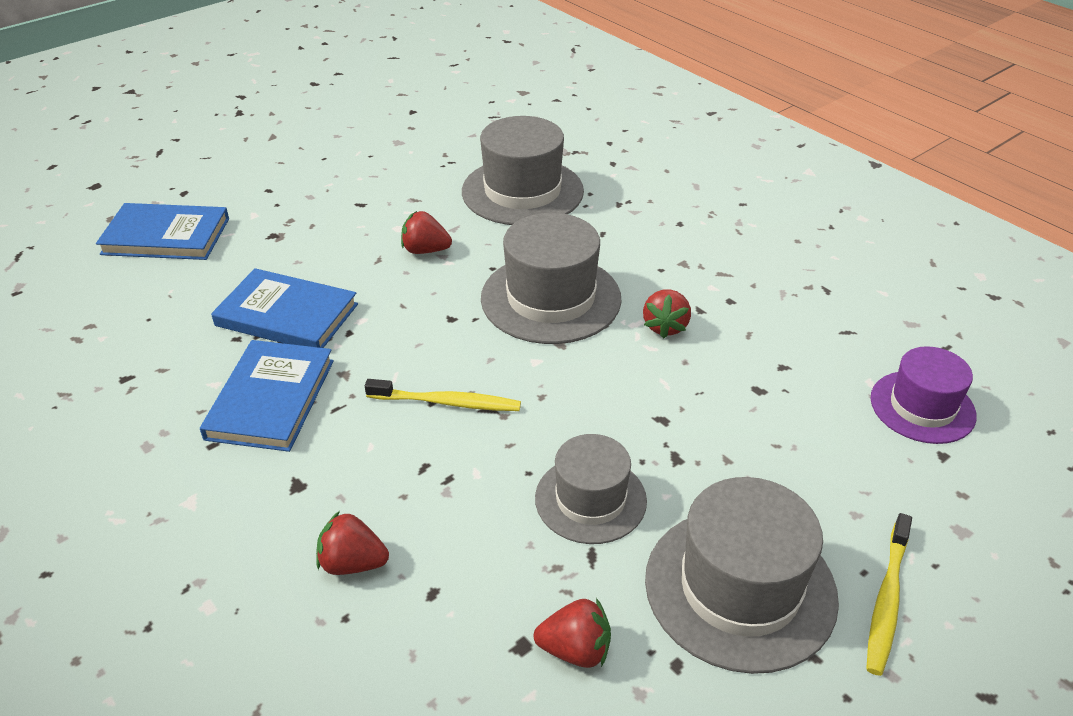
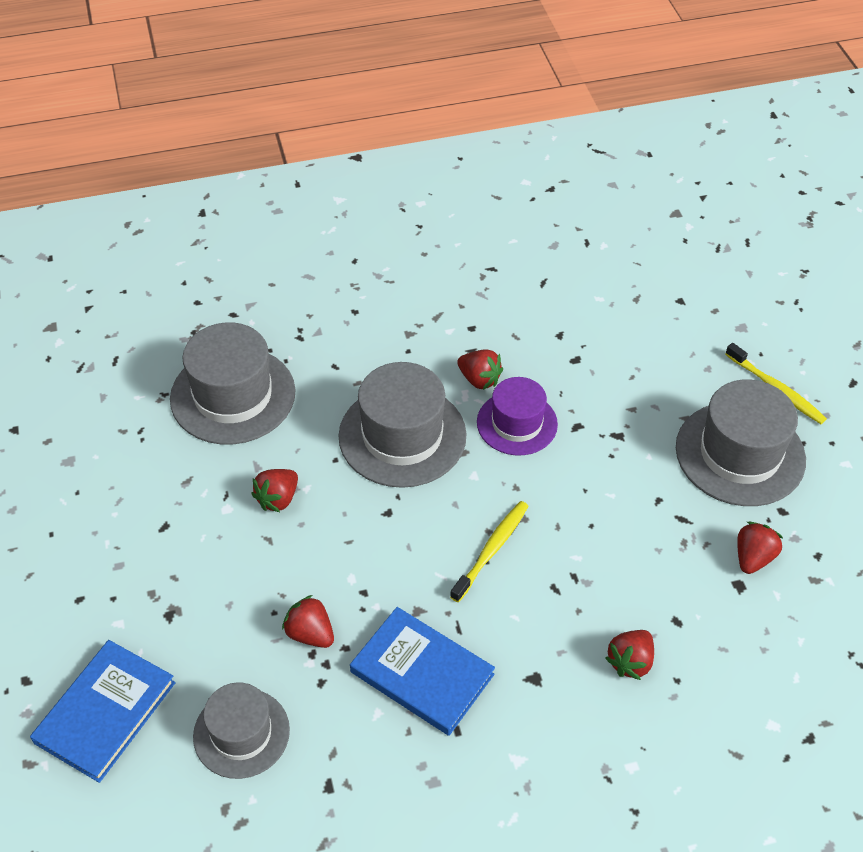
camera: 65 degrees left, 10 degrees up
(287, 315) = (310, 633): blue book -> red strawberry
(590, 499) = (633, 499): grey hat -> grey hat (241, 733)
(922, 407) = (635, 286): purple hat -> purple hat (517, 423)

